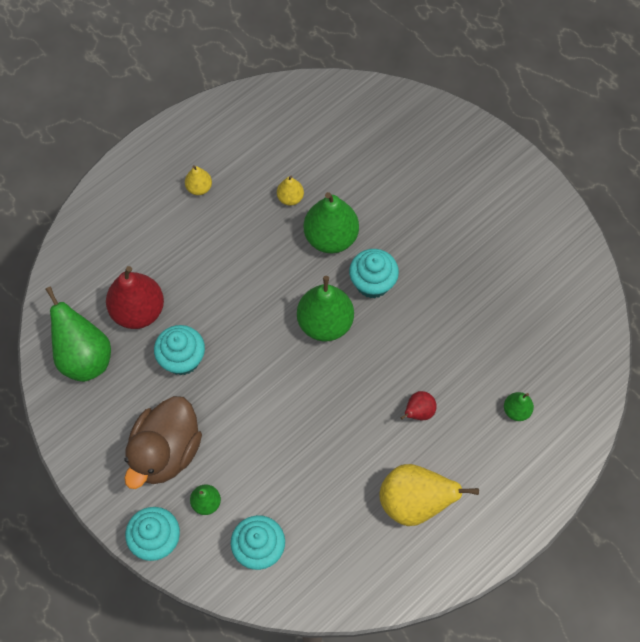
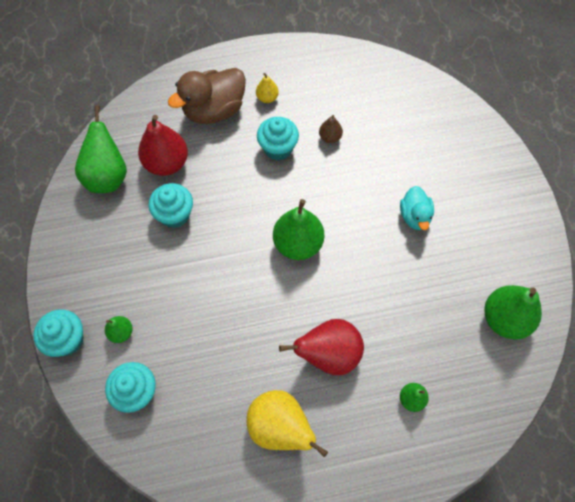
camera: 30 degrees right, 0 degrees up
(166, 452) = (118, 277): brown duck -> brown duck (214, 110)
(290, 198) = (330, 137): yellow pear -> brown pear
(331, 237) = (343, 181): green pear -> green pear (504, 319)
(372, 283) = (354, 232): turquoise cupcake -> turquoise cupcake (278, 148)
(418, 412) = (328, 354): red pear -> red pear, size x1.99
(420, 236) = (414, 216): none -> turquoise duck

